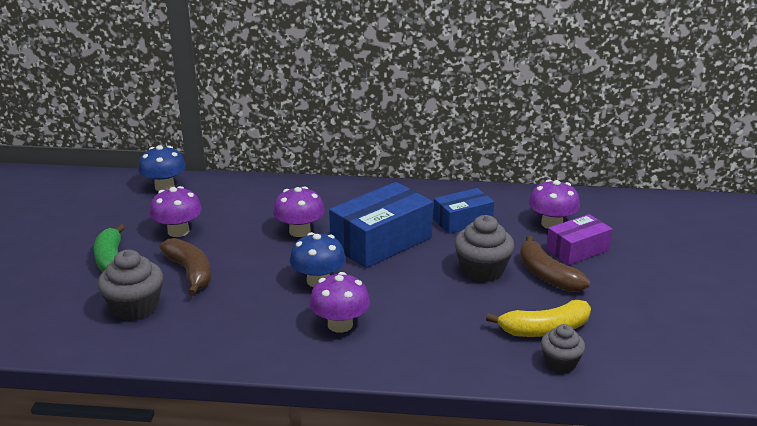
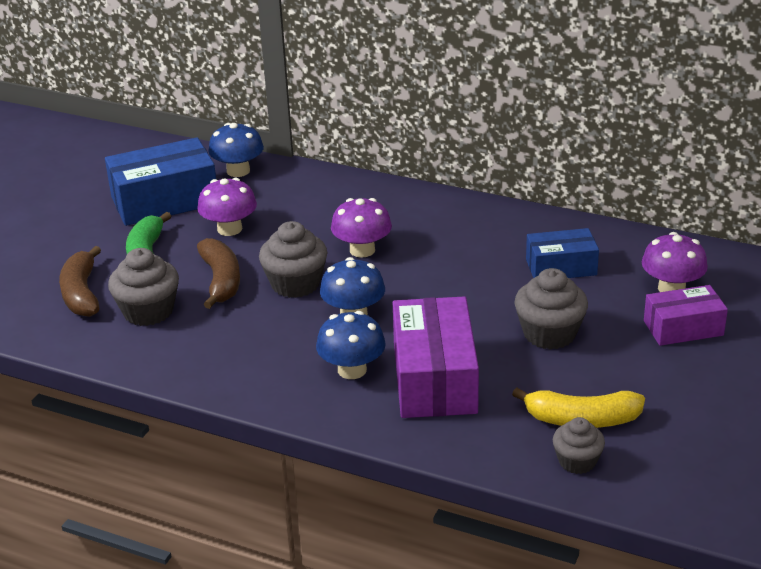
camera: 20 degrees right, 5 degrees up
(257, 265) = (295, 284): none -> grey cupcake
(340, 324) = (352, 370): purple mushroom -> blue mushroom
(381, 241) = (449, 278): blue box -> blue box (165, 201)
(411, 319) = (434, 378): none -> purple box
(547, 275) = (625, 353): brown banana -> brown banana (82, 293)

